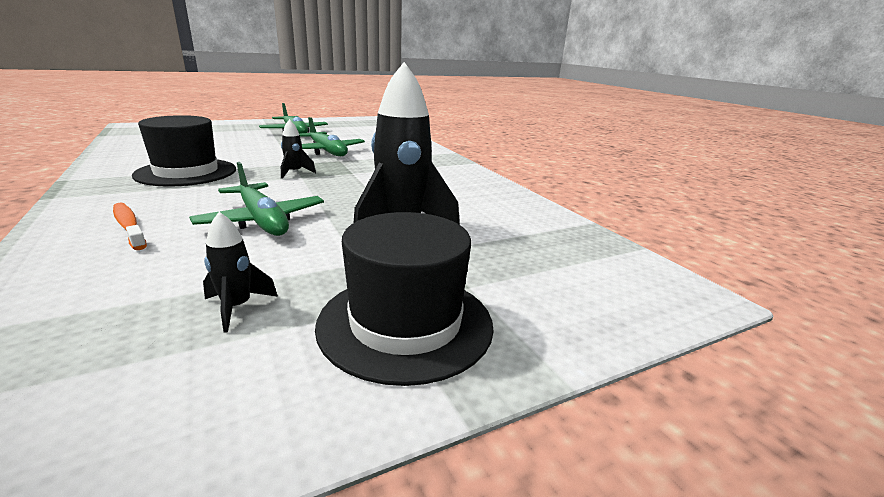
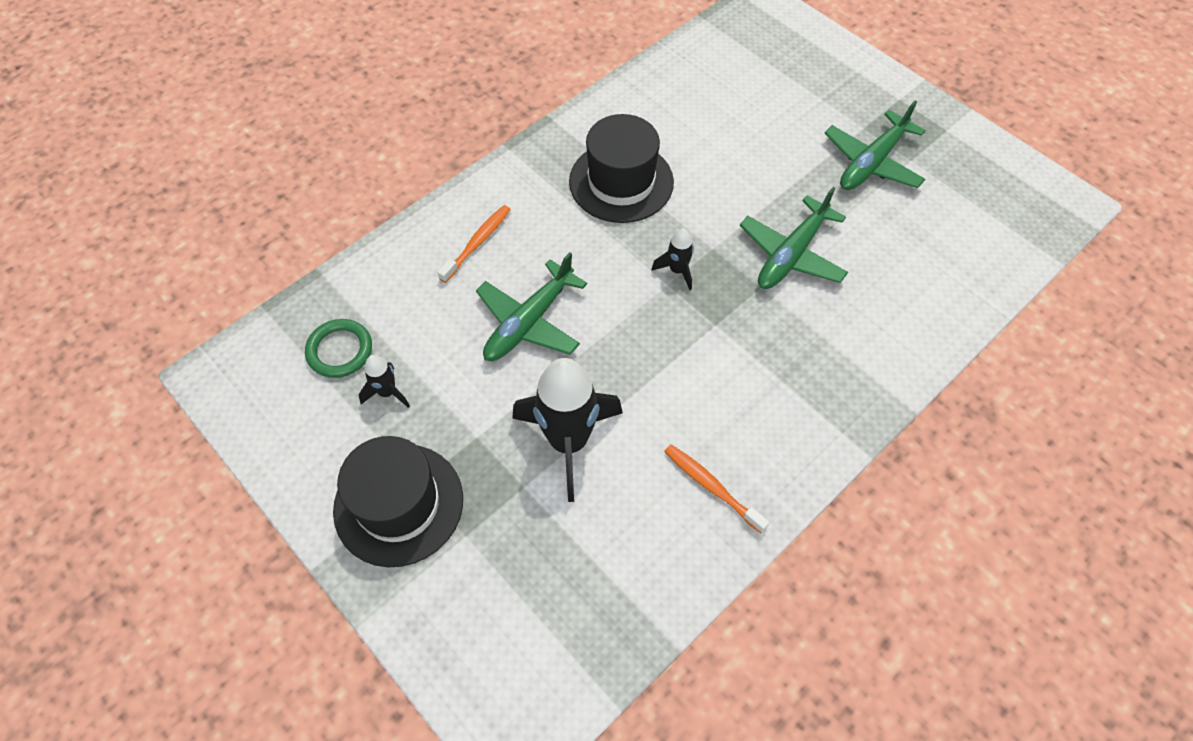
camera: 75 degrees right, 35 degrees up
(110, 338) = (340, 350): none -> green ring
(474, 193) = (712, 487): none -> orange toothbrush

